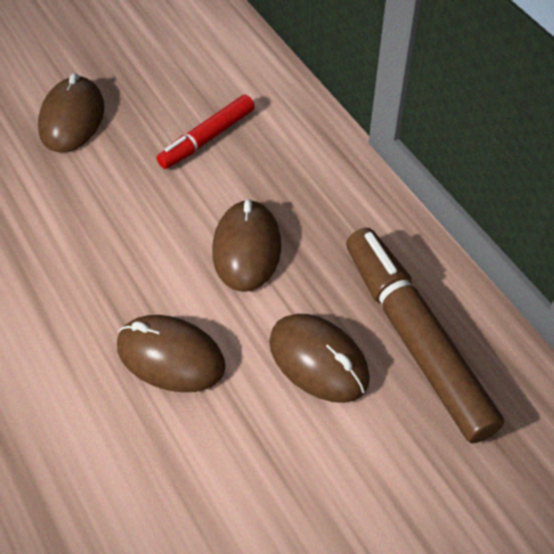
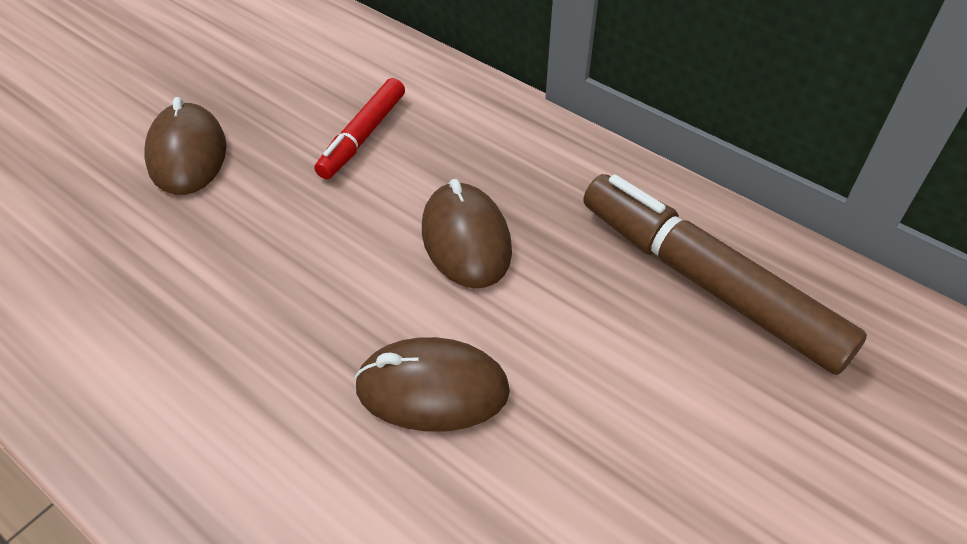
camera: 20 degrees left, 5 degrees down
(318, 360) = (612, 338): brown mouse -> none

